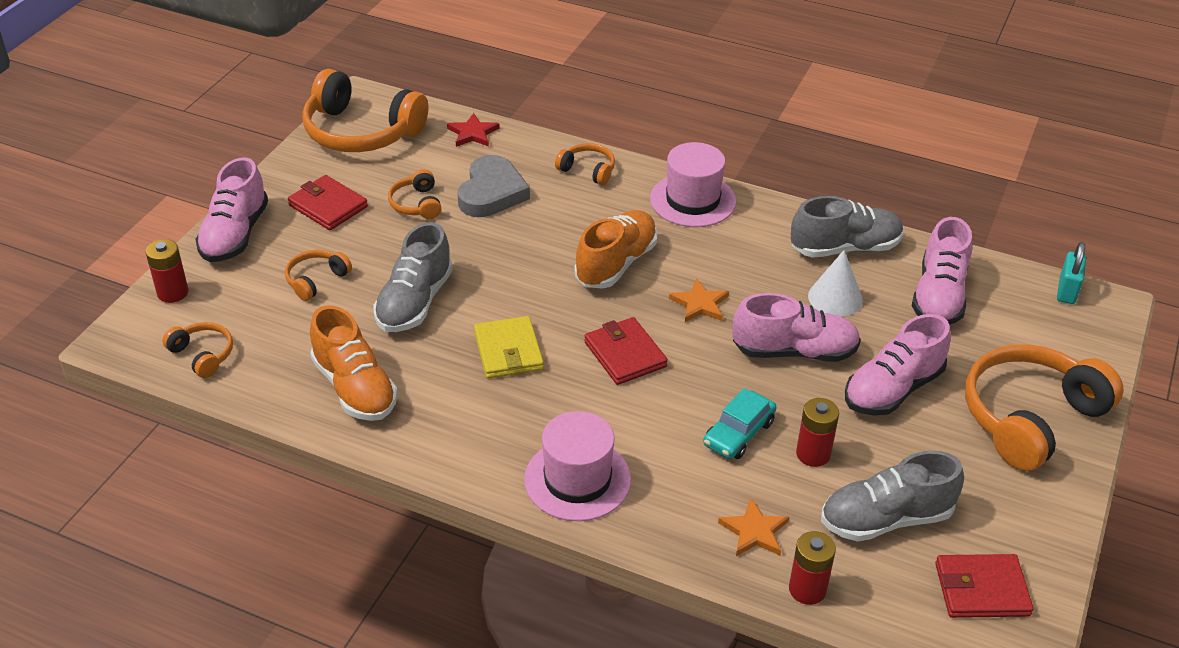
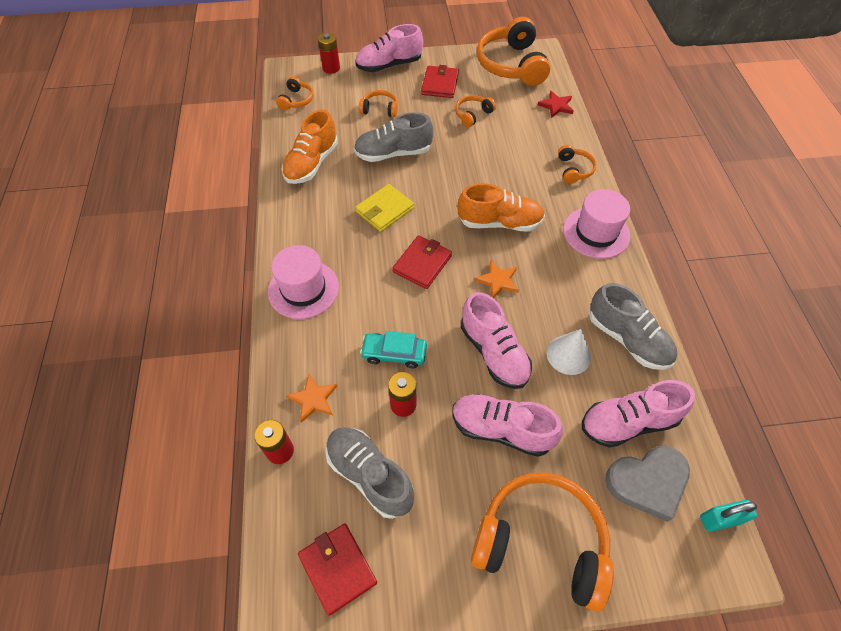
camera: 60 degrees right, 15 degrees up
(491, 192) = (511, 139): grey heart -> grey heart (647, 482)

